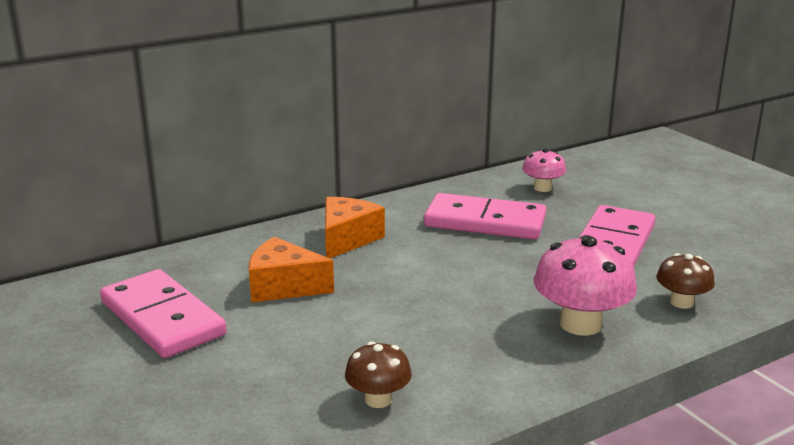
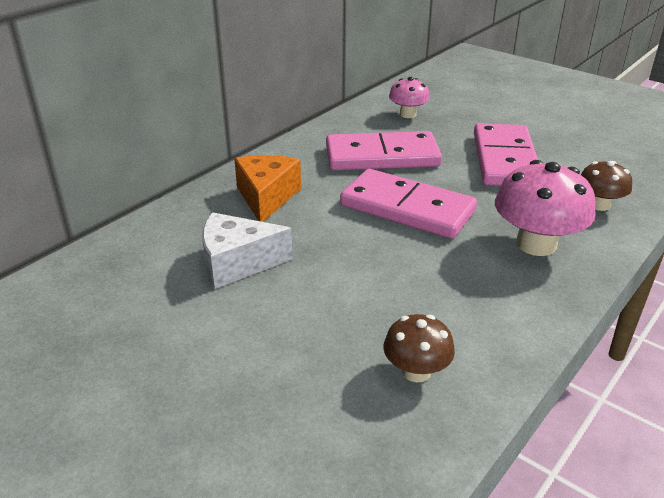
camera: 20 degrees left, 10 degrees up
(163, 318) = (129, 330): pink domino -> pink domino (407, 208)
(283, 286) = (237, 263): orange cheese -> white cheese

